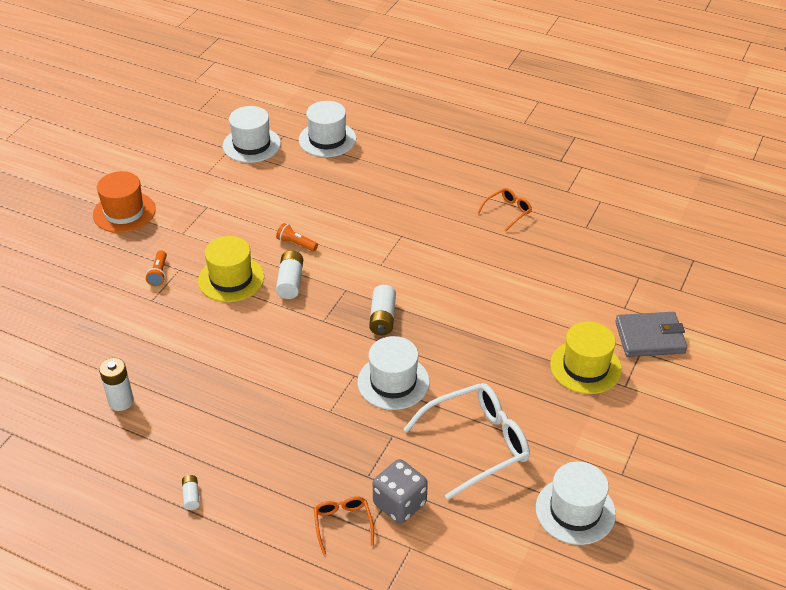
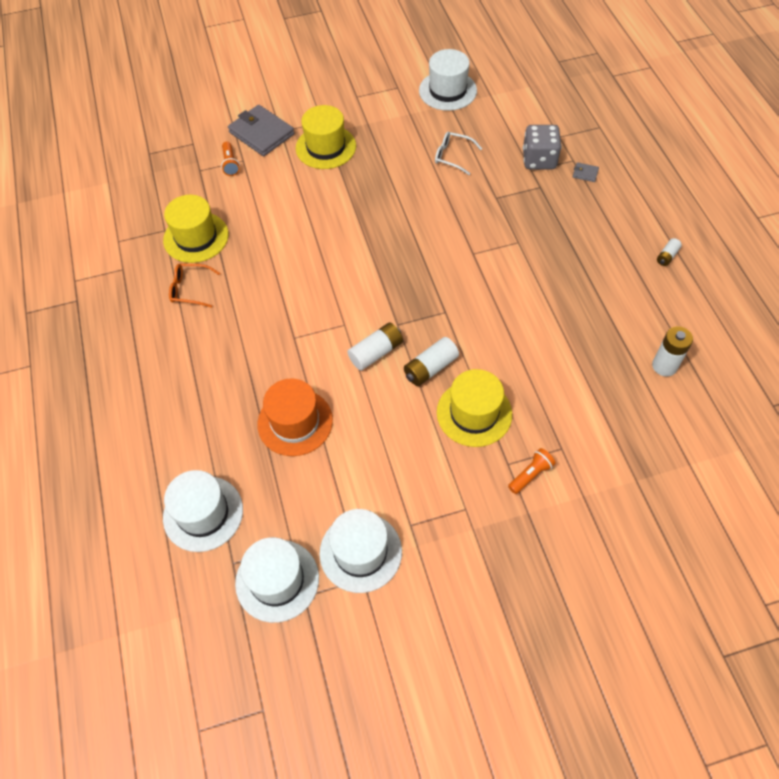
camera: 130 degrees left, 15 degrees up
(124, 212) = (496, 595): orange hat -> orange hat (295, 422)
(296, 244) = (382, 404): orange flashlight -> orange flashlight (230, 164)
(343, 524) = (585, 173): orange glasses -> grey wallet
(382, 318) = (401, 279): white battery -> white battery (376, 352)
(393, 382) = (453, 229): white hat -> white hat (360, 552)
(477, 444) = (452, 156): white glasses -> white glasses, size x0.50
(558, 238) = (196, 237): none -> yellow hat

